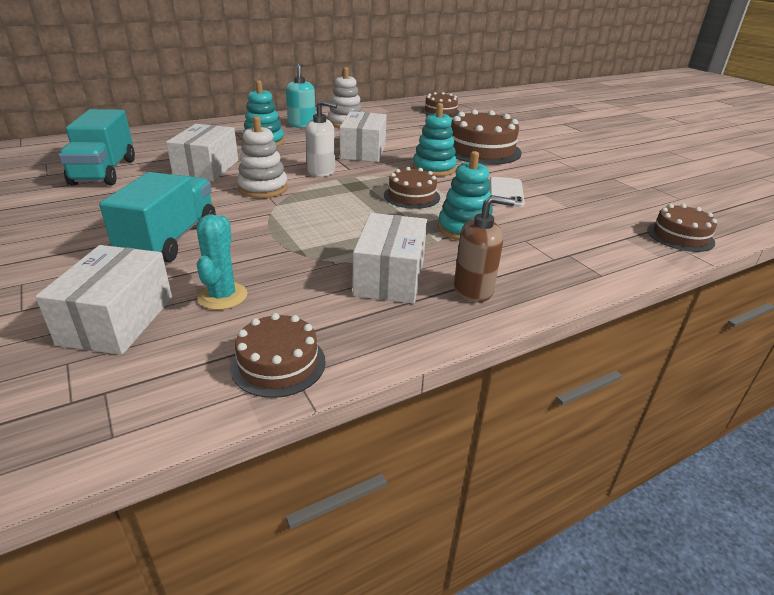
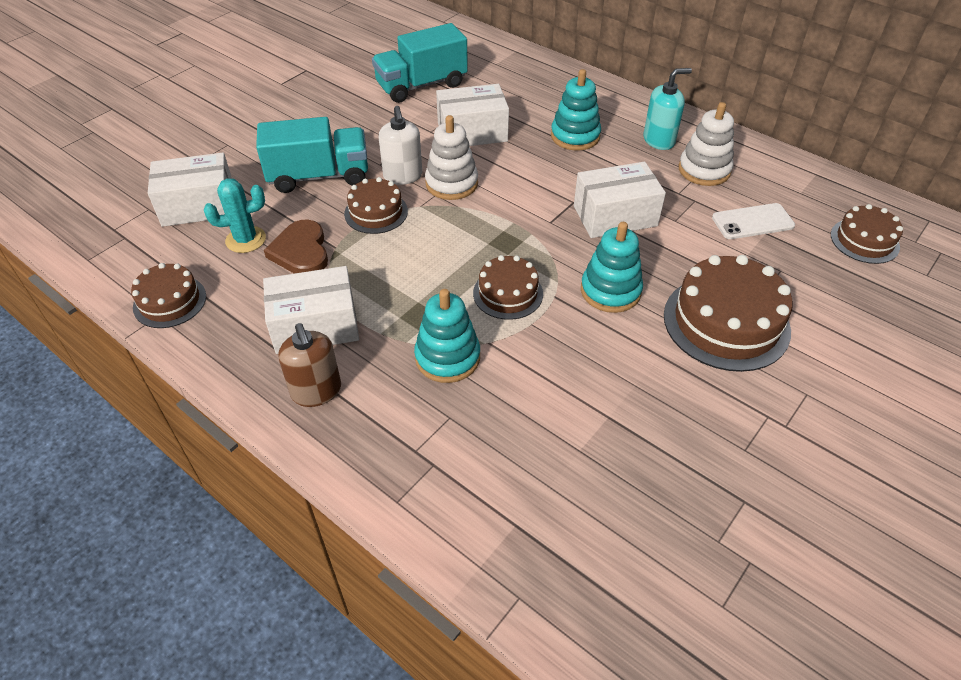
camera: 70 degrees right, 15 degrees up
(278, 268) = (301, 251): none -> brown heart
(321, 171) = (524, 205): white soap dispenser -> white soap dispenser (403, 176)
(506, 192) = (582, 376): white phone -> white phone (752, 222)
(680, 236) = (562, 597): brown cake -> brown cake (376, 212)

